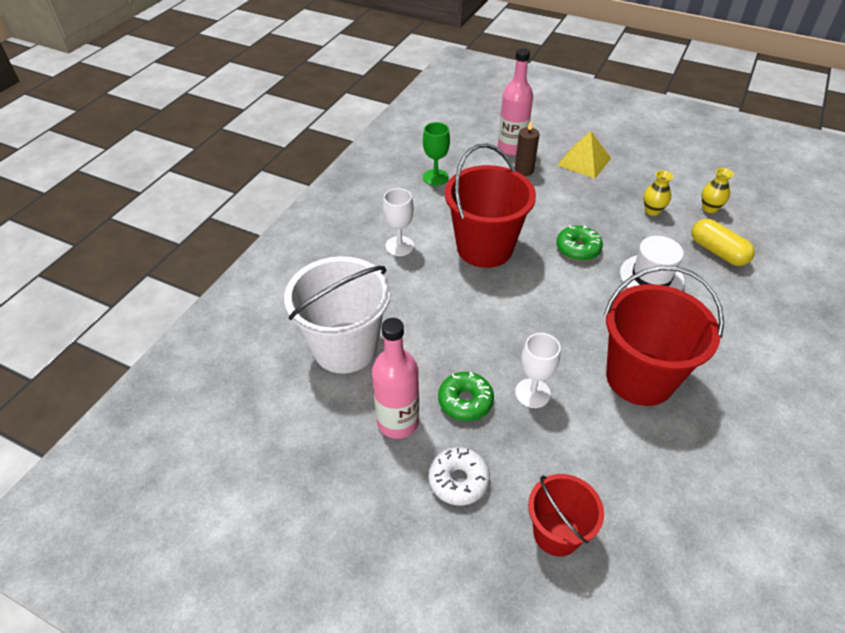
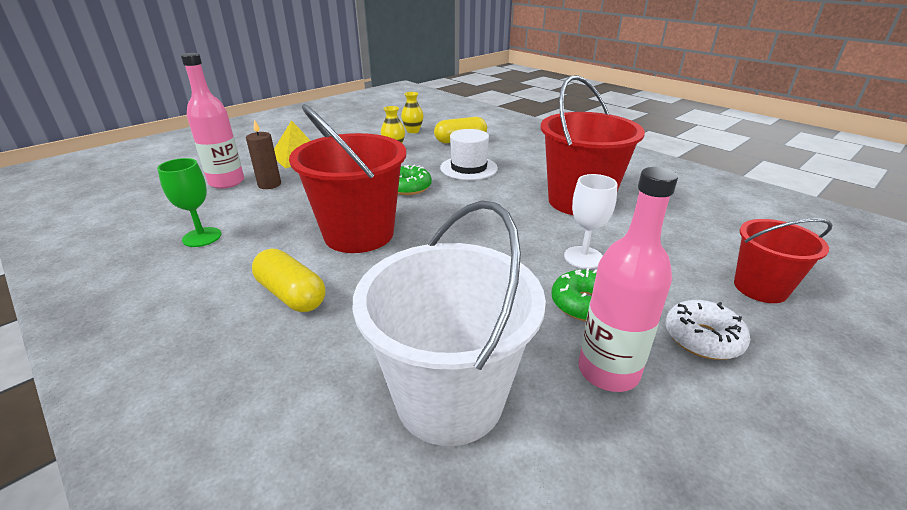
camera: 70 degrees left, 15 degrees down
(399, 246) = (291, 295): white goblet -> yellow capsule

